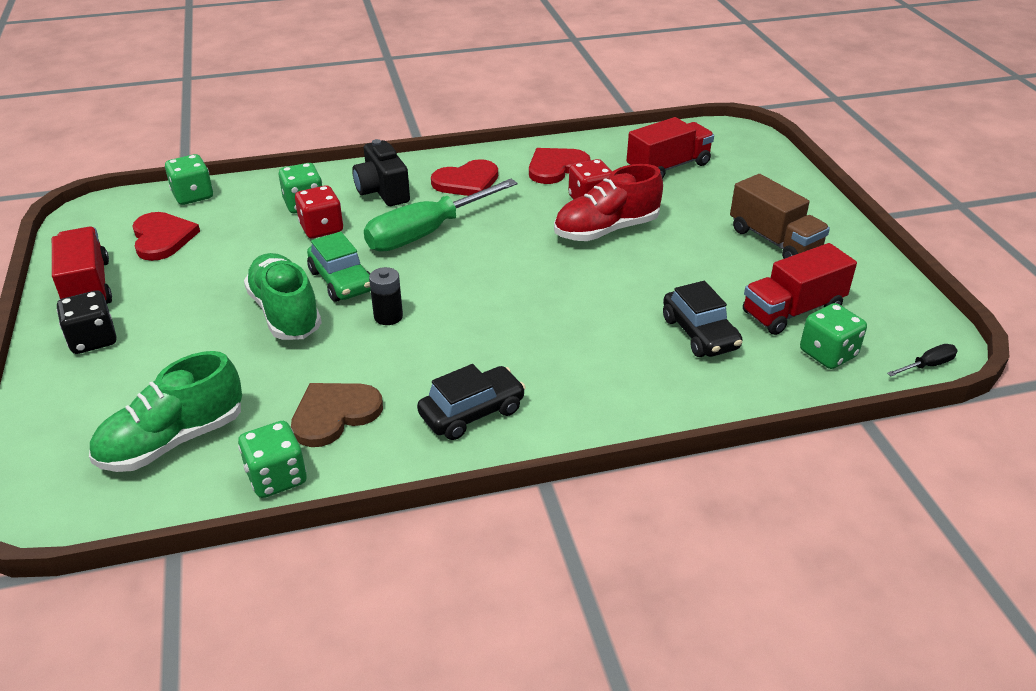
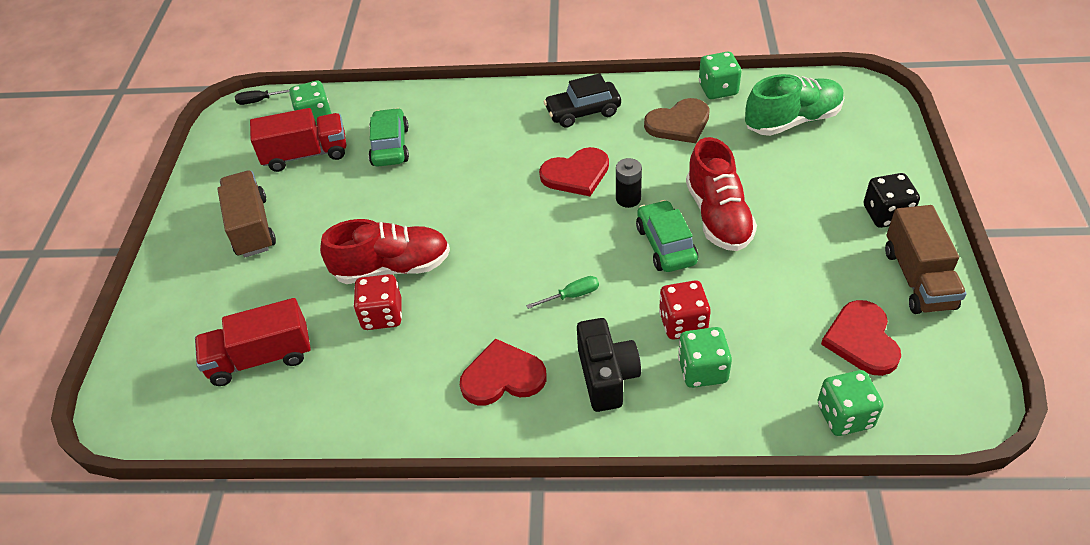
camera: 160 degrees left, 10 degrees up
(88, 287) = (918, 279): red truck -> brown truck
(285, 313) = (718, 216): green shoe -> red shoe
(426, 233) = (572, 295): green screwdriver -> green screwdriver, size x0.40
(556, 167) = (387, 383): red heart -> red heart (576, 174)
(699, 333) = (390, 146): black car -> green car

